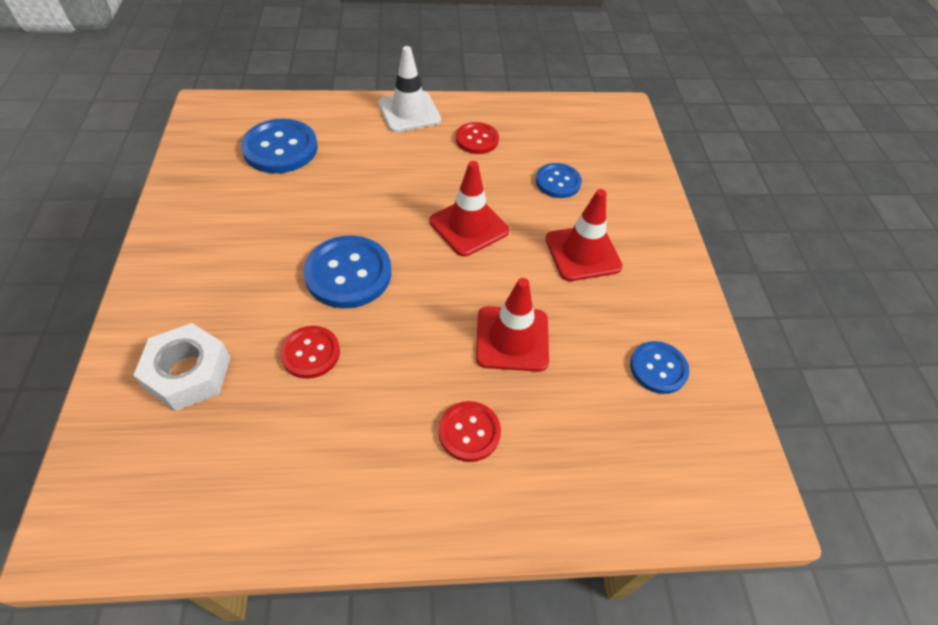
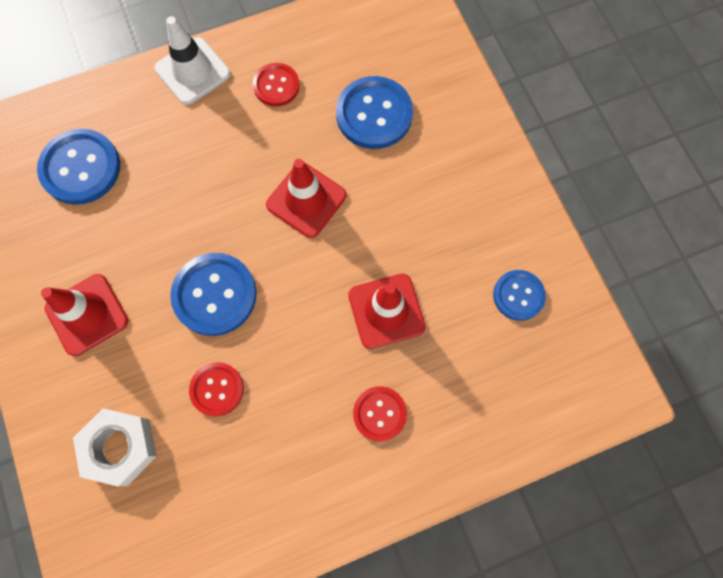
camera: 15 degrees left, 20 degrees up
(558, 182) = (374, 114): blue button -> blue button, size x1.63
(582, 253) = (421, 194): red traffic cone -> red traffic cone (87, 314)

